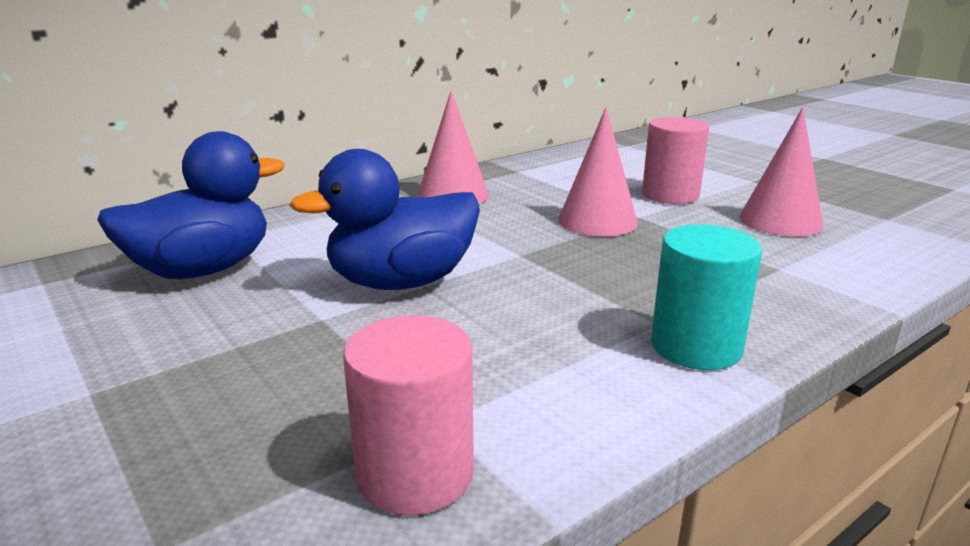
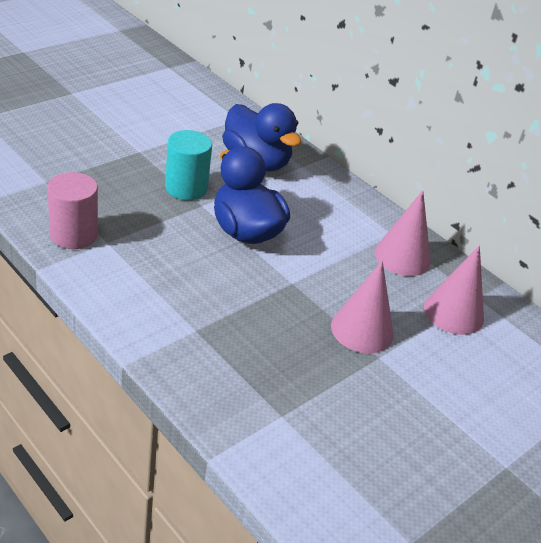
camera: 80 degrees right, 15 degrees up
(670, 195) = (439, 389): pink cylinder -> none
(696, 347) = (167, 340): turquoise cylinder -> turquoise cylinder (186, 188)
(780, 221) = (386, 450): pink cone -> pink cone (453, 312)

